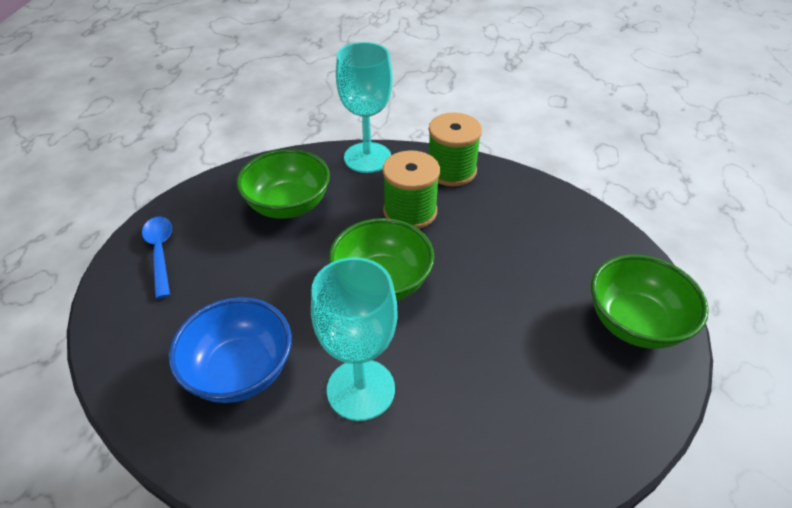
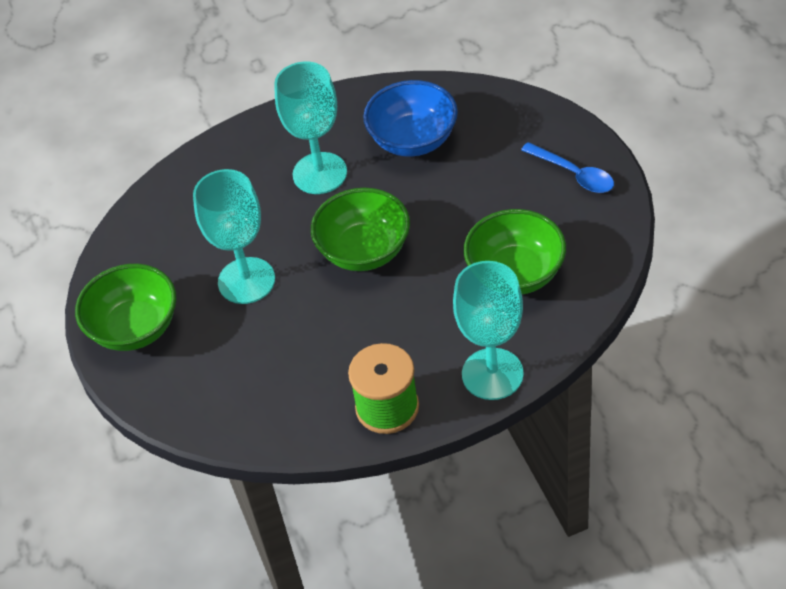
camera: 155 degrees right, 5 degrees up
(410, 211) = (393, 331): green spool -> none
(505, 312) = (246, 281): none -> turquoise goblet

